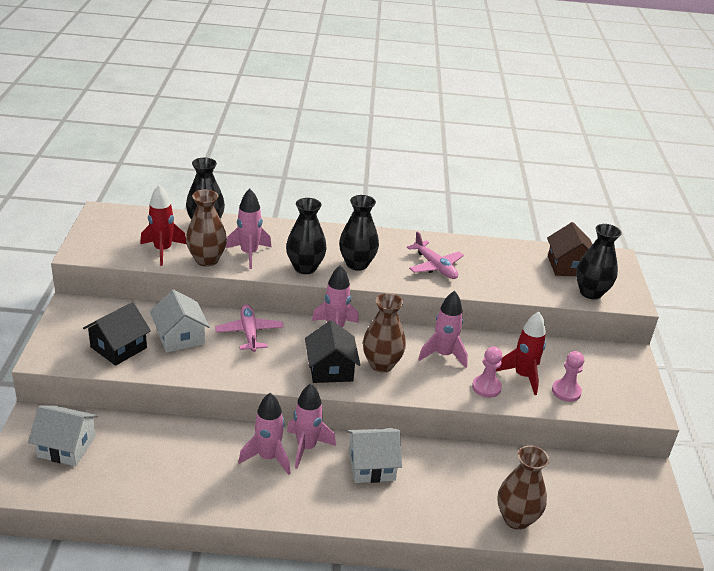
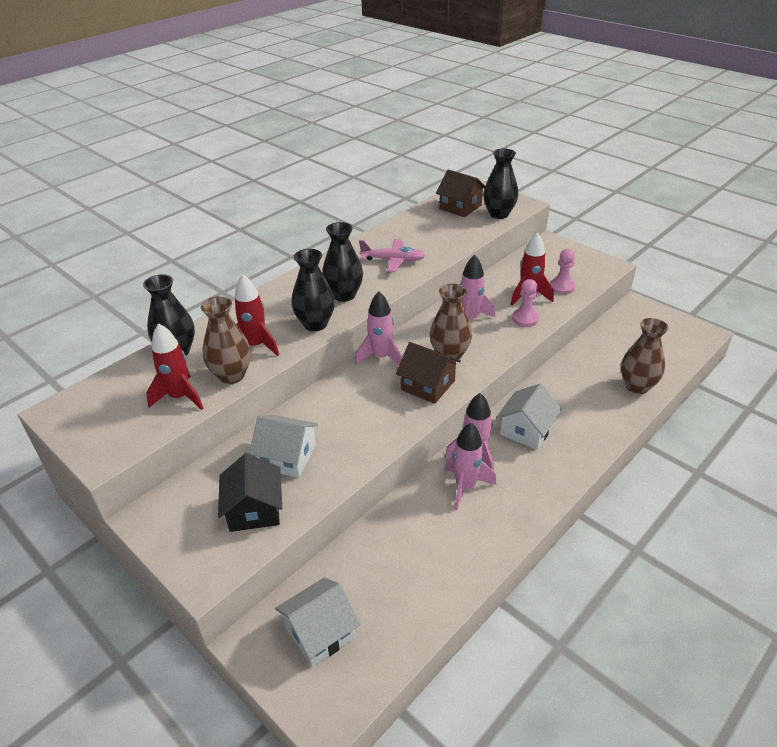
camera: 45 degrees left, 5 degrees up
(249, 254) = (256, 346): pink rocket -> red rocket
(249, 333) = (331, 409): pink plane -> none
(330, 369) = (428, 385): black house -> brown house

